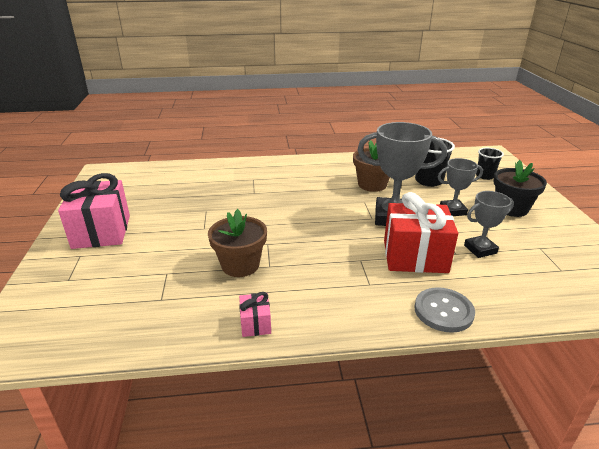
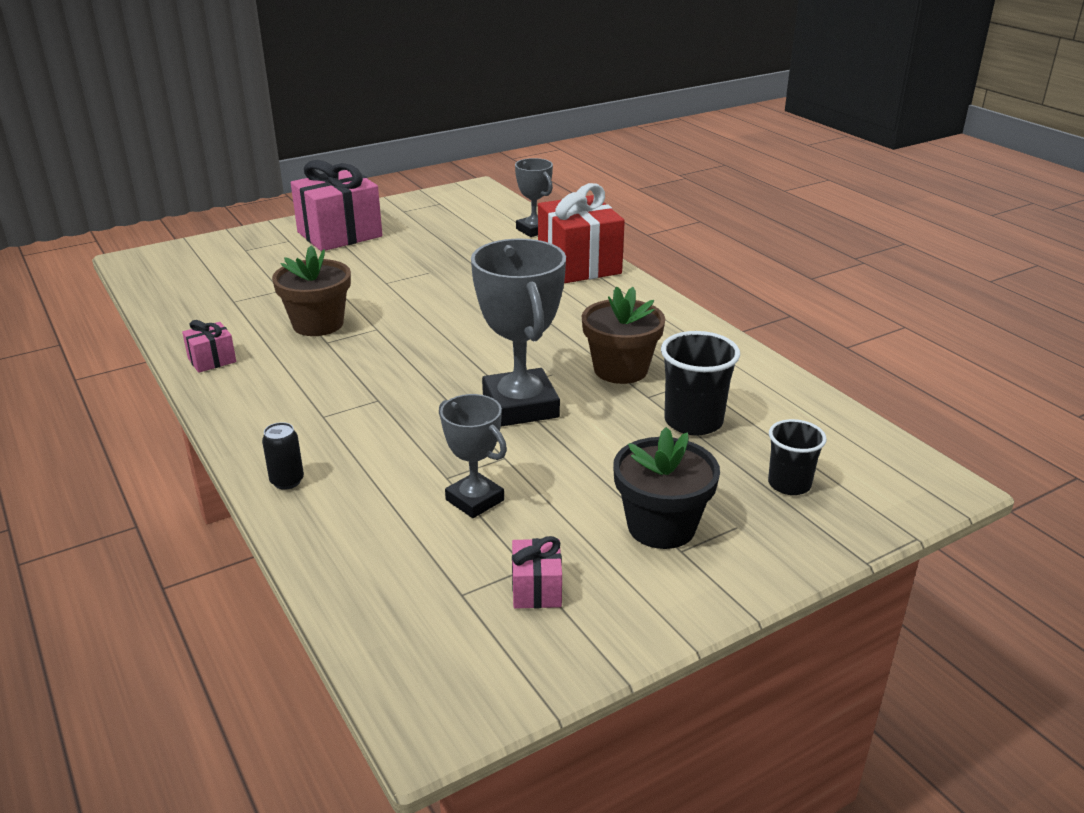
camera: 65 degrees right, 0 degrees up
(415, 256) = (414, 441): red gift -> red gift (579, 264)
(443, 311) = (287, 481): grey button -> black can
(452, 211) = (592, 460): grey trophy -> grey trophy (534, 230)
(557, 249) = (536, 589): none -> pink gift

